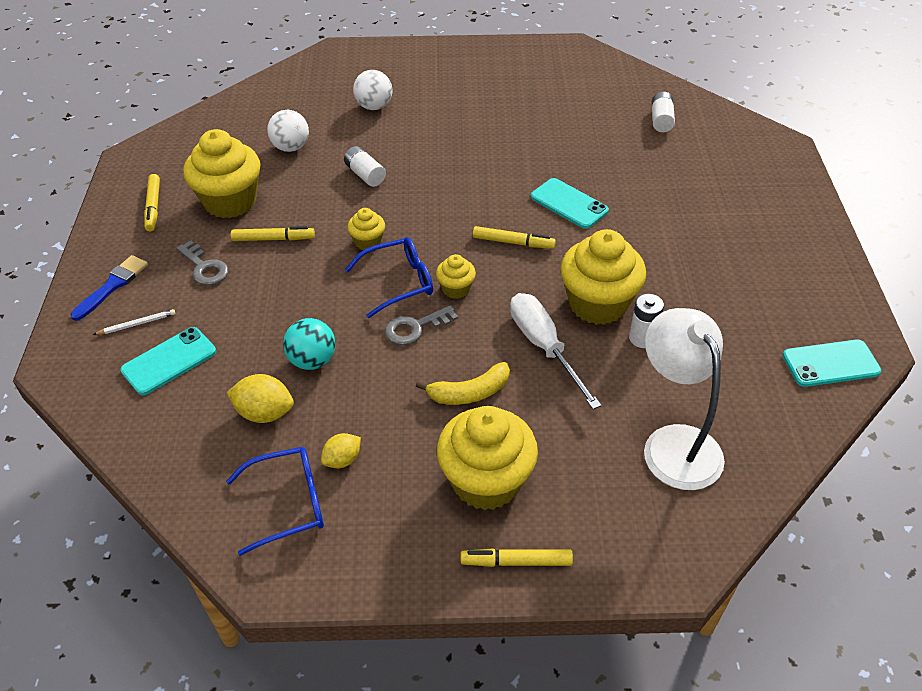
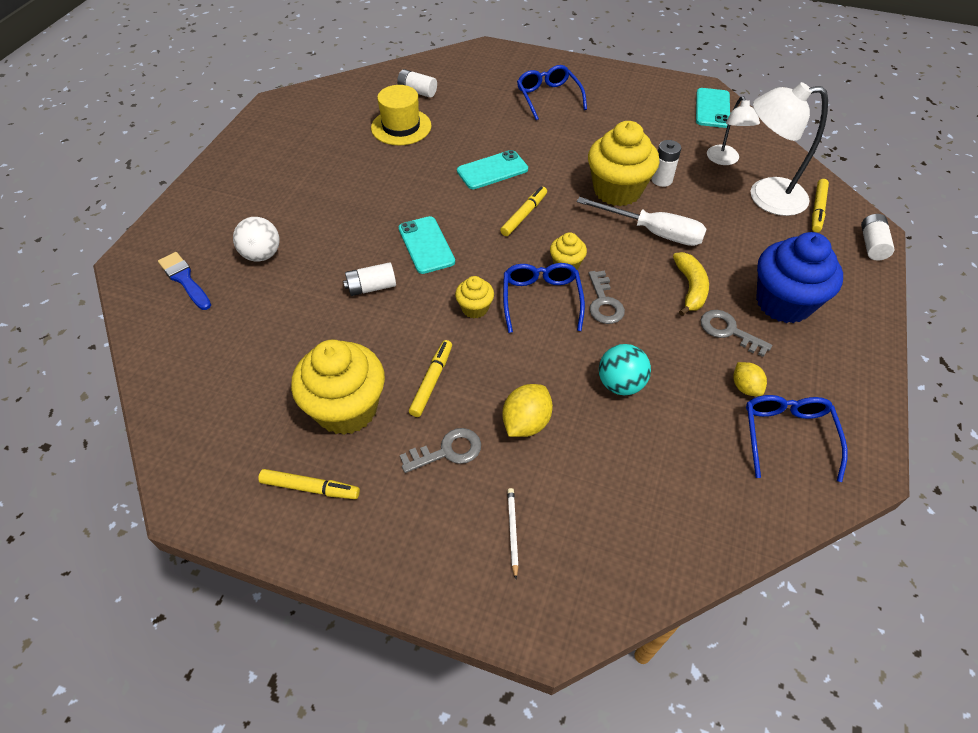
camera: 70 degrees left, 5 degrees up
(112, 286) = (436, 550): blue brush -> blue brush (184, 279)
(169, 361) = (582, 506): turquoise phone -> turquoise phone (426, 245)
(264, 413) = (677, 434): yellow lemon -> yellow lemon (526, 423)
(291, 147) = (284, 337): white ball -> none
(418, 435) = (728, 331): none -> grey key
(486, 481) = (783, 302): yellow cupcake -> blue cupcake
(516, 561) = (859, 306): yellow marker -> yellow marker (817, 209)
(544, 347) = (653, 232): white screwdriver -> white screwdriver turned 150 degrees counterclockwise
(594, 127) = (401, 127): none -> yellow hat
(645, 571) = (872, 245): none -> white battery
(724, 391) = (724, 160): none -> white lamp
(730, 213) = (548, 97): none -> blue glasses

